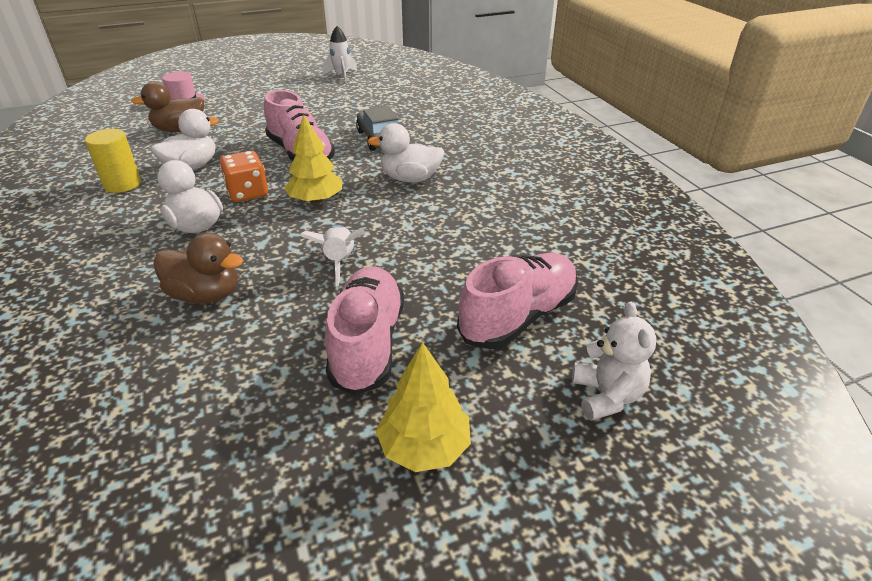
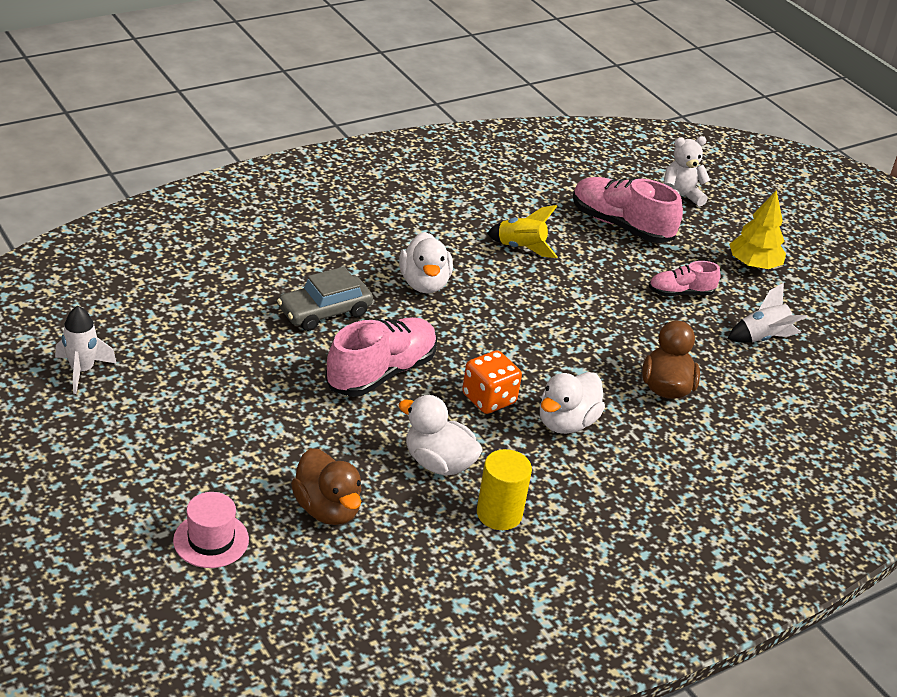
camera: 105 degrees left, 0 degrees up
(316, 200) = (488, 345): yellow tree -> none
(339, 262) = (589, 317): white rocket -> white rocket (763, 338)
(367, 343) = (680, 293): pink shoe -> pink shoe, size x0.57
(465, 235) = (521, 248): none -> yellow rocket

